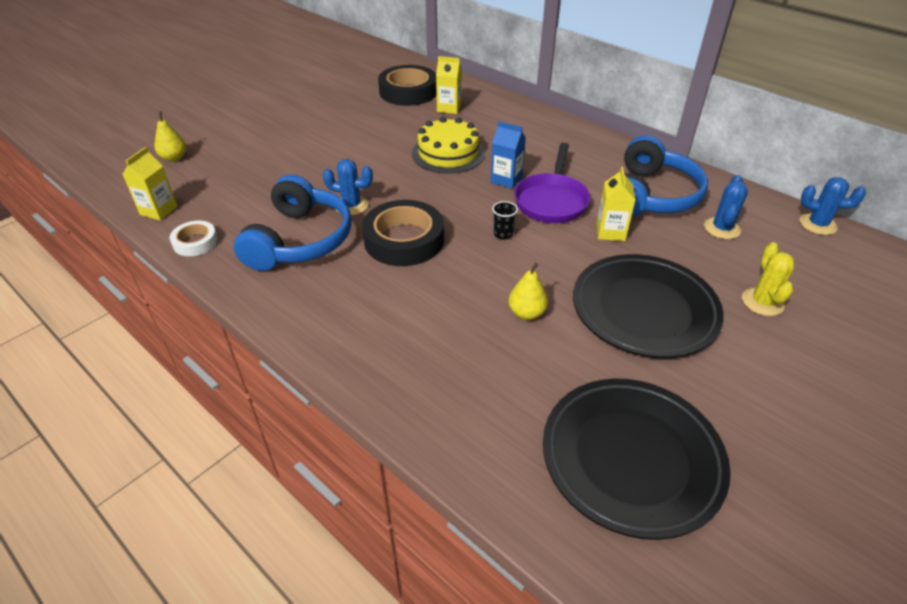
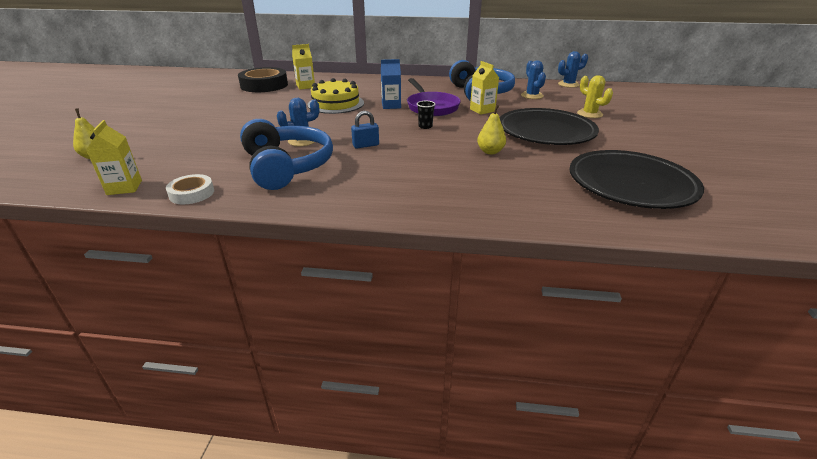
camera: 35 degrees left, 10 degrees down
(404, 240) = (366, 145): black tape -> blue padlock

